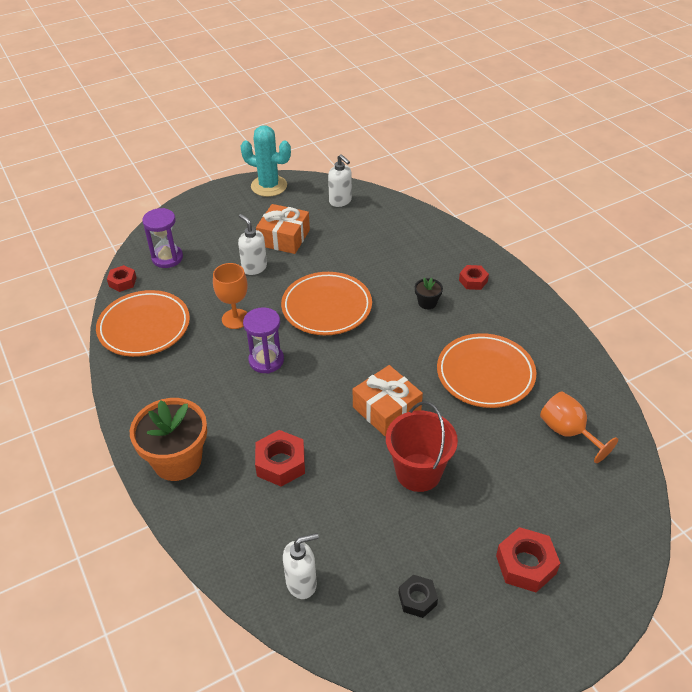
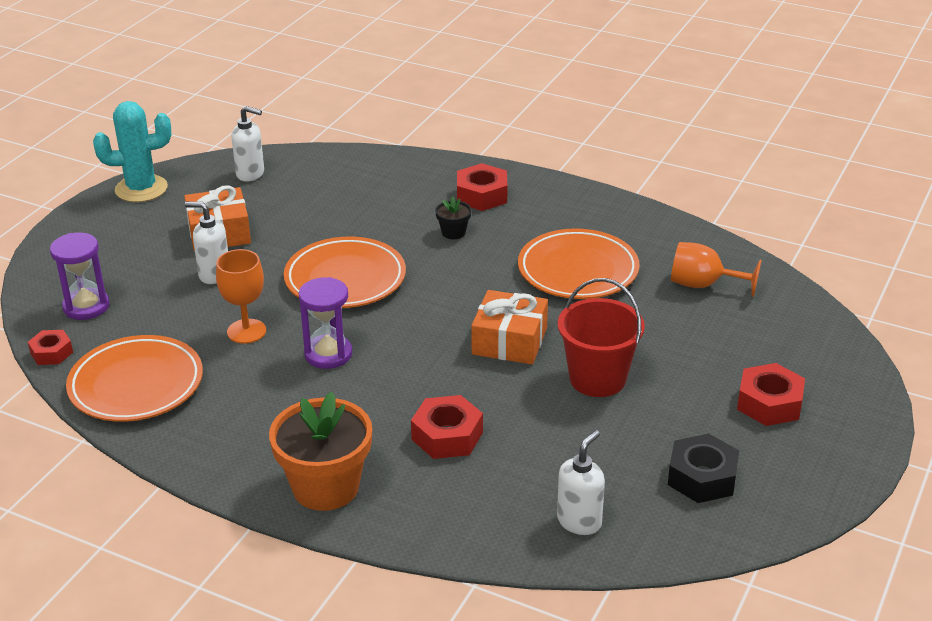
camera: 35 degrees left, 10 degrees down
(417, 599) = (702, 477): black nut -> black nut, size x1.57
(473, 281) = (482, 195): red nut -> red nut, size x1.57

